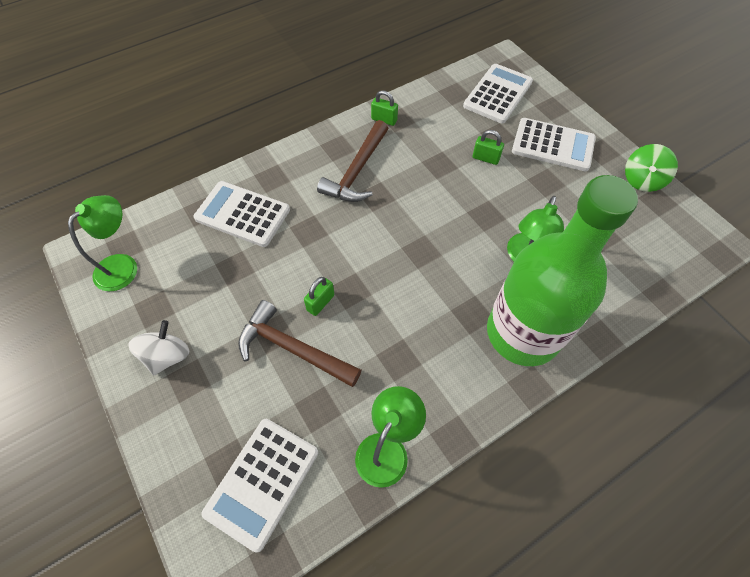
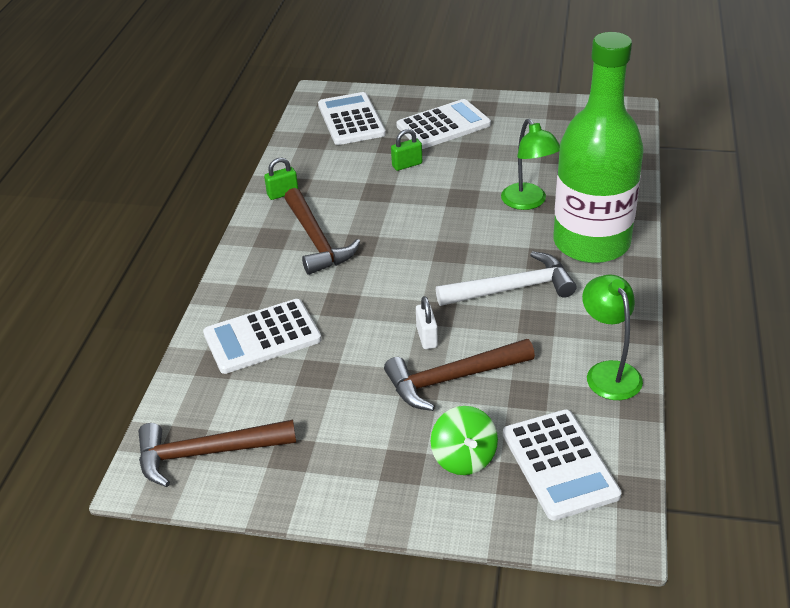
camera: 45 degrees left, 20 degrees down
(123, 265) = (207, 453): green lamp -> brown hammer
(167, 356) = (359, 468): white spinning top -> none
(320, 302) = (427, 337): green padlock -> white padlock
(418, 317) = (512, 289): none -> white hammer
(642, 180) = (534, 107): green spinning top -> green spinning top (464, 458)

